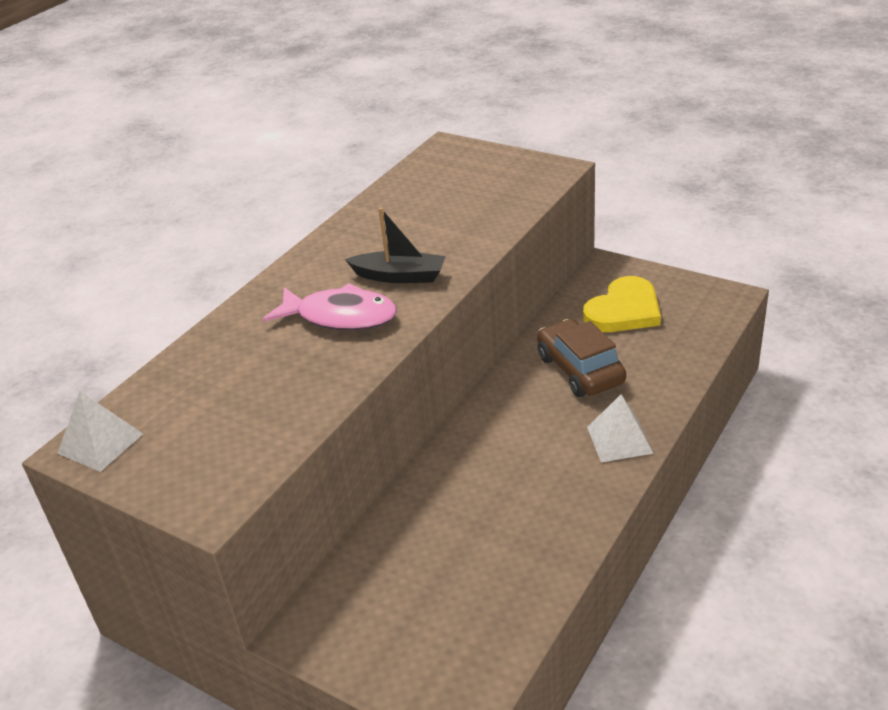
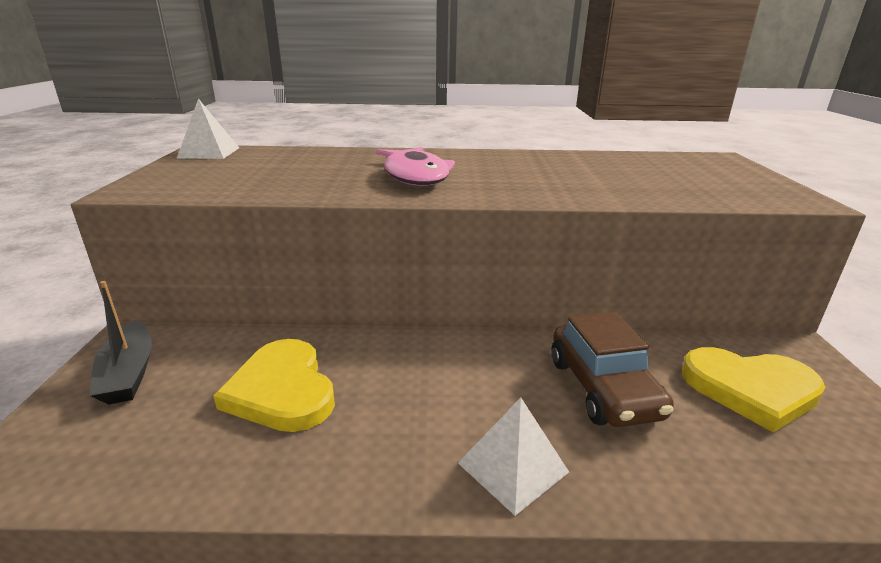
camera: 55 degrees right, 10 degrees down
(400, 276) = (500, 181): black boat -> black boat (129, 373)
(466, 532) = (282, 390): none -> yellow heart
(580, 369) = (603, 388): brown car -> brown car turned 135 degrees clockwise

